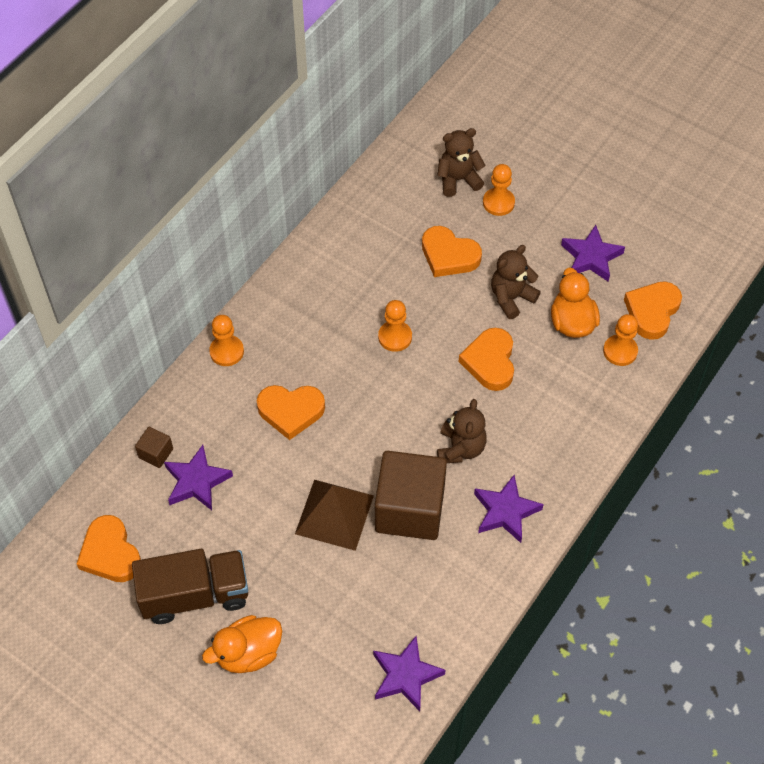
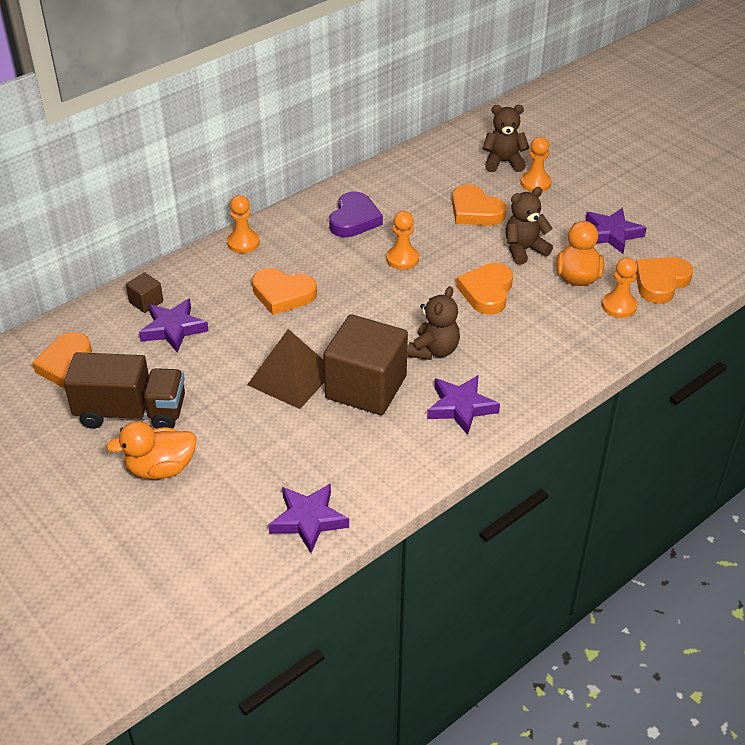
camera: 15 degrees right, 15 degrees down
(330, 294) = (354, 219): none -> purple heart

